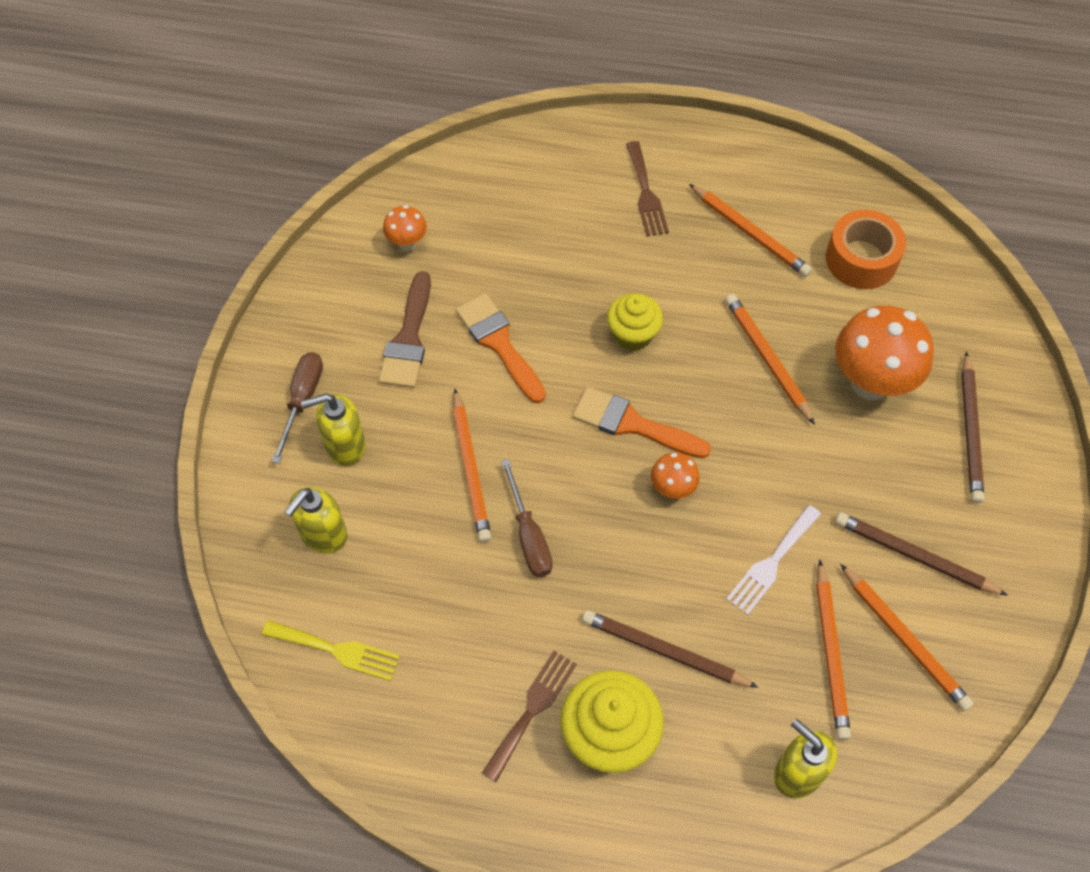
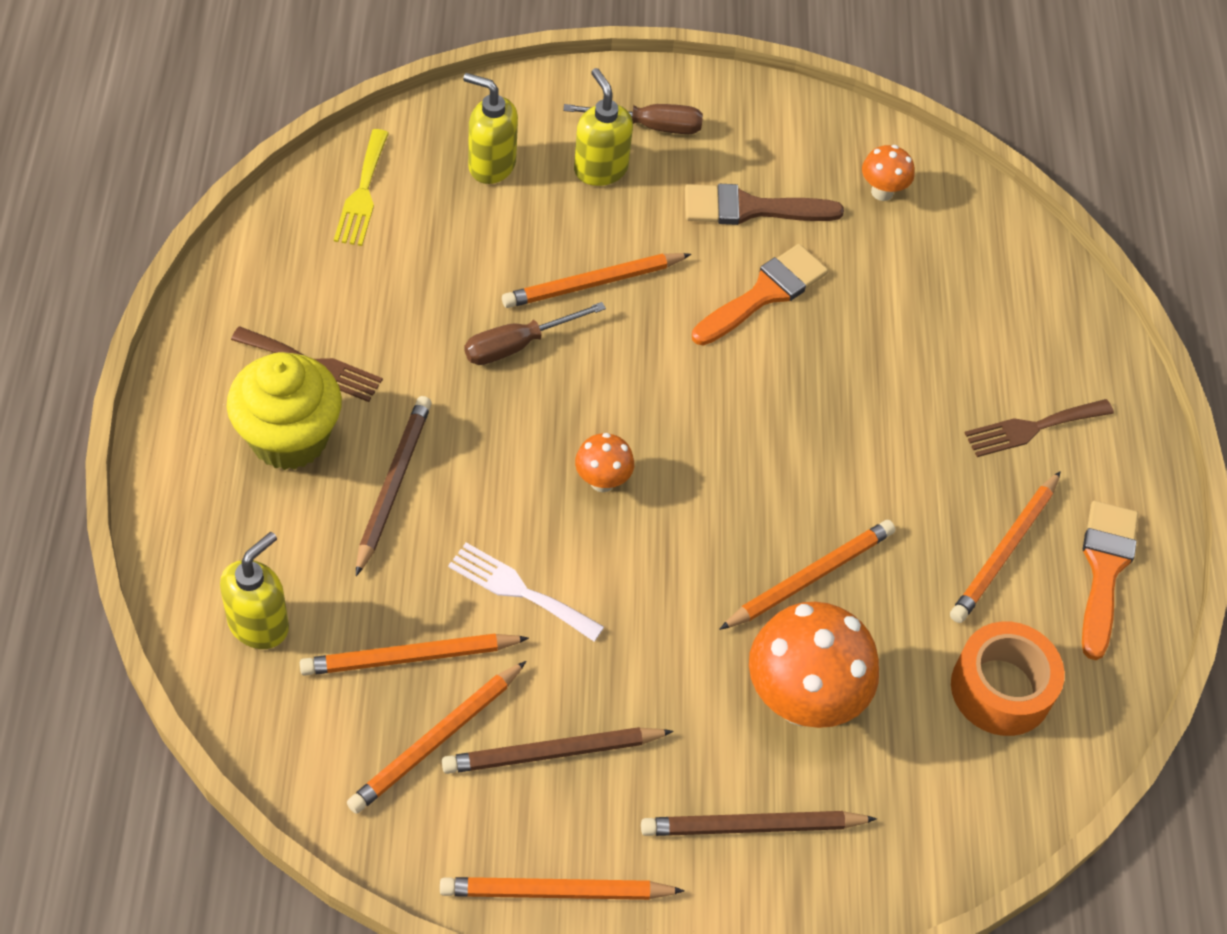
camera: 75 degrees right, 5 degrees down
(632, 335) = (809, 427): yellow cupcake -> none
(633, 424) = (682, 435): orange brush -> orange brush (1104, 570)
(914, 556) = (552, 753): brown pencil -> brown pencil turned 120 degrees counterclockwise
(1026, 568) = (555, 892): none -> orange pencil

